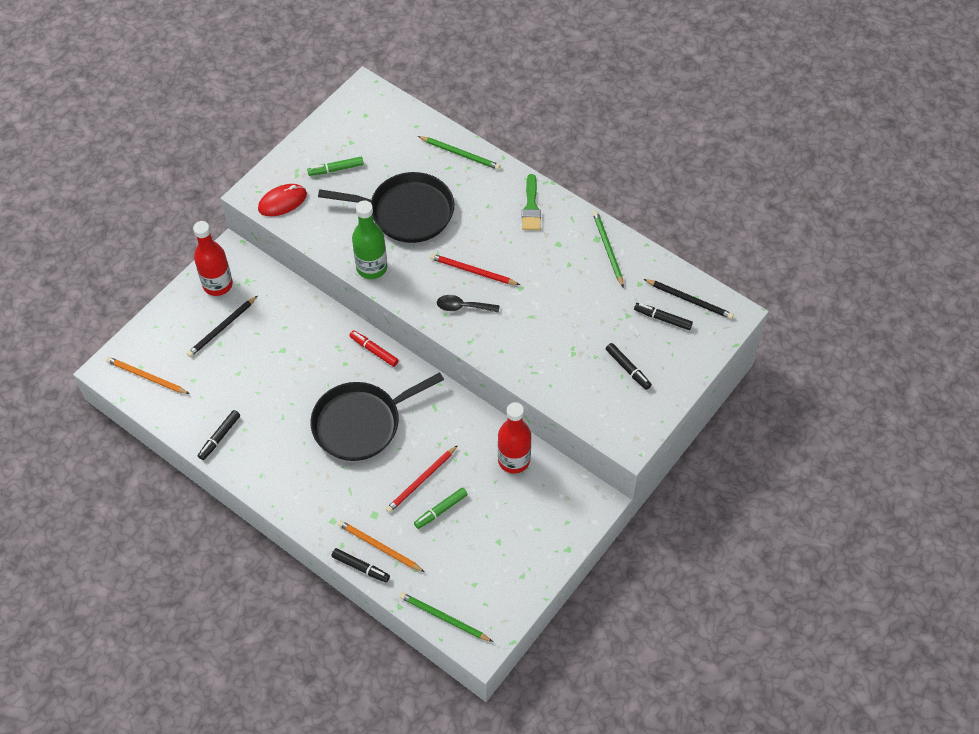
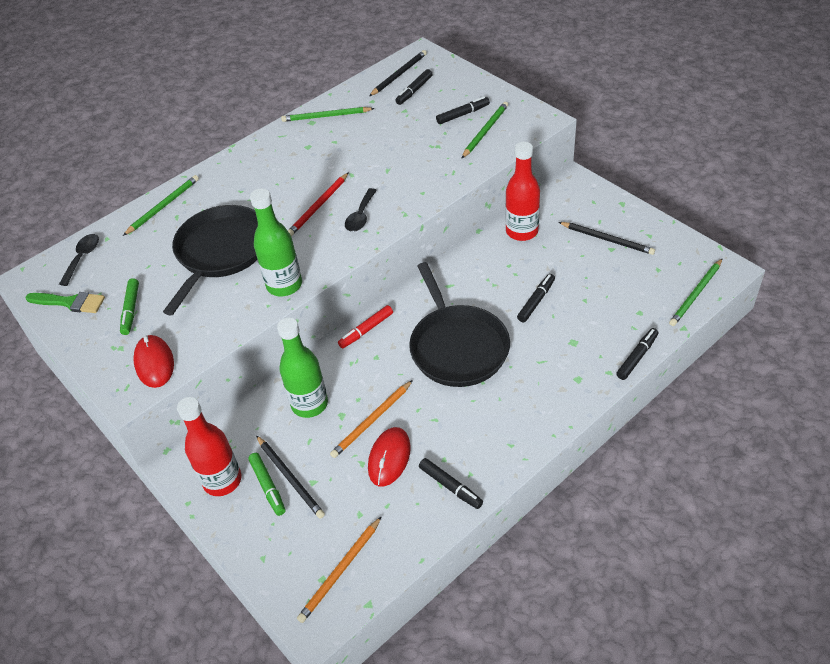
camera: 75 degrees left, 10 degrees down
(243, 391) = (389, 458): none -> red mouse
(292, 325) = (309, 404): none -> green bottle
(379, 547) = (612, 340): orange pencil -> orange pencil (372, 421)
(391, 117) = (82, 258): none -> black spoon
(421, 480) = (536, 301): red pencil -> black marker
(441, 510) = (573, 288): green marker -> green marker (268, 486)
(511, 537) = (607, 239): none -> black pencil
(531, 207) = (256, 161): green brush -> green brush (70, 302)
(602, 392) = (485, 131): none -> green pencil

